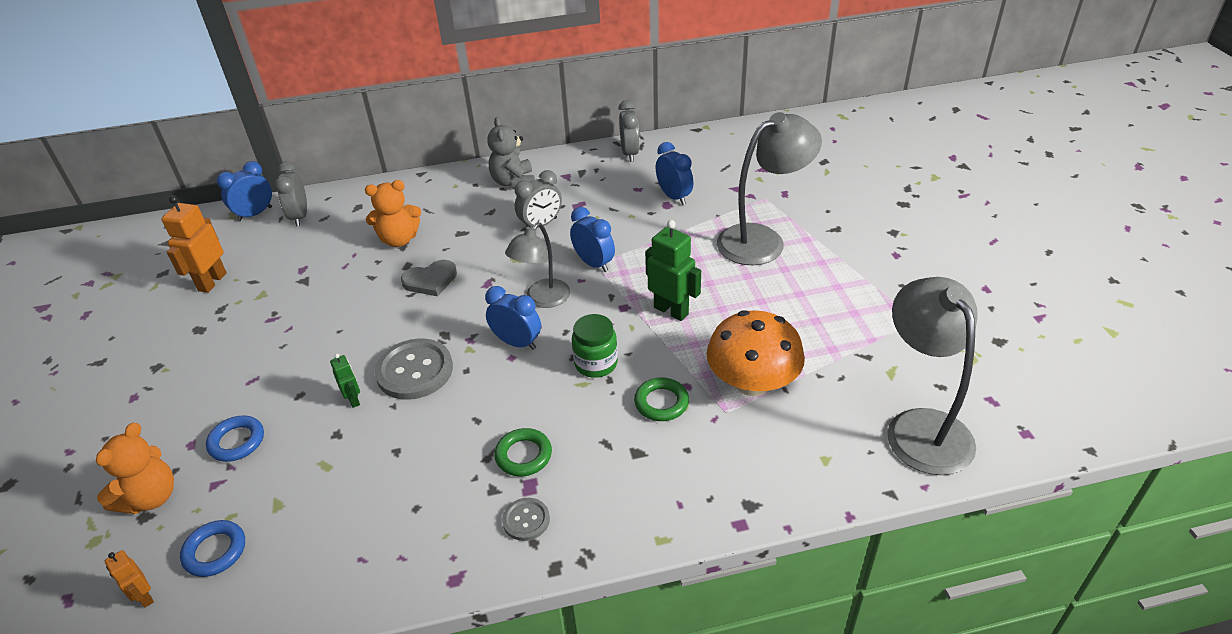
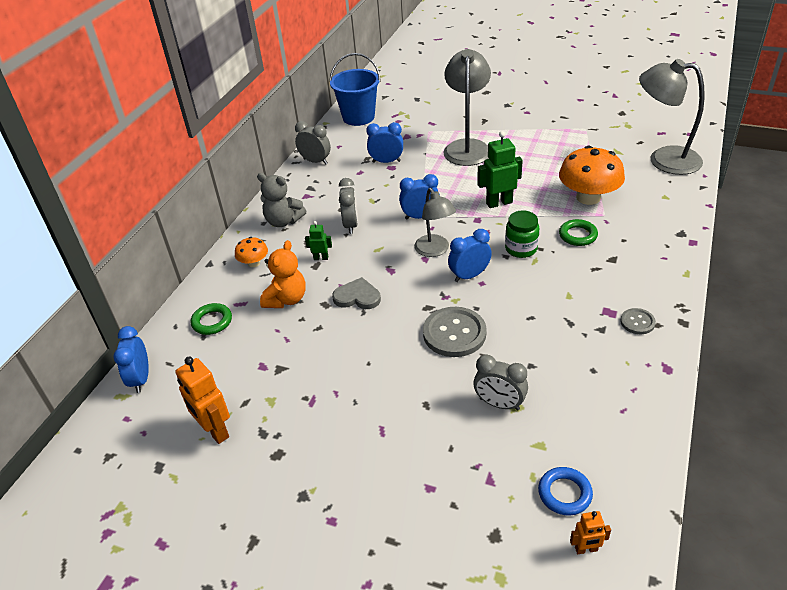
camera: 55 degrees left, 0 degrees up
(150, 497) = (475, 527): orange teddy bear -> none
(237, 441) = (450, 456): blue ring -> none
(300, 216) = (182, 350): grey clock -> grey clock (499, 404)
(353, 400) = (458, 374): green robot -> green robot (321, 258)
(430, 280) = (357, 297): grey heart -> grey heart turned 90 degrees counterclockwise
(438, 196) = (254, 263): none -> orange mushroom
(523, 455) = (580, 306): green ring -> green ring (212, 321)
(740, 141) = (358, 117): none -> blue bucket

